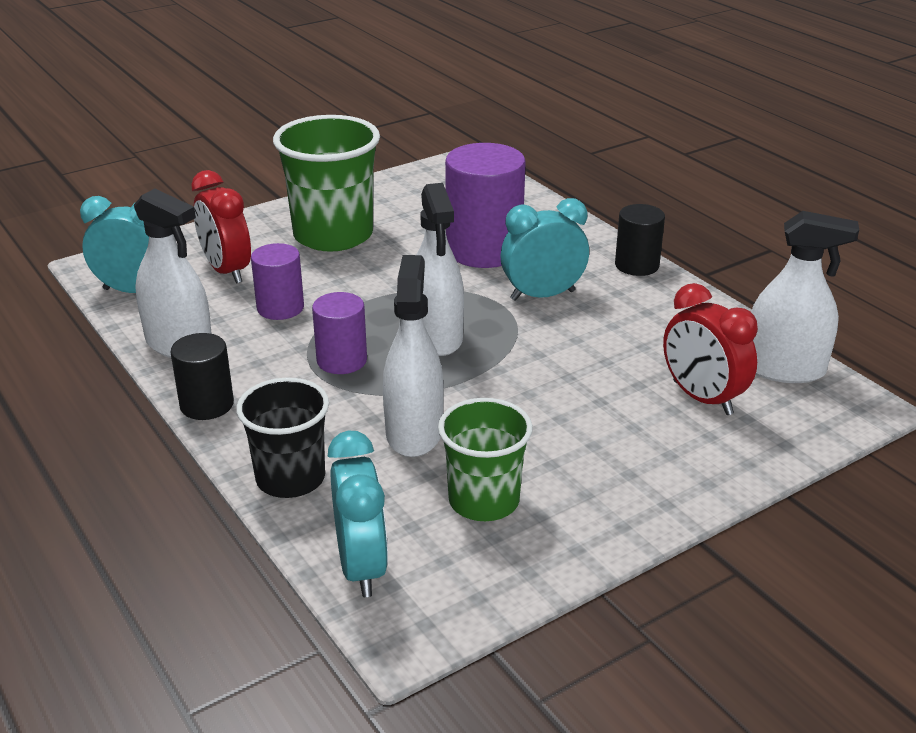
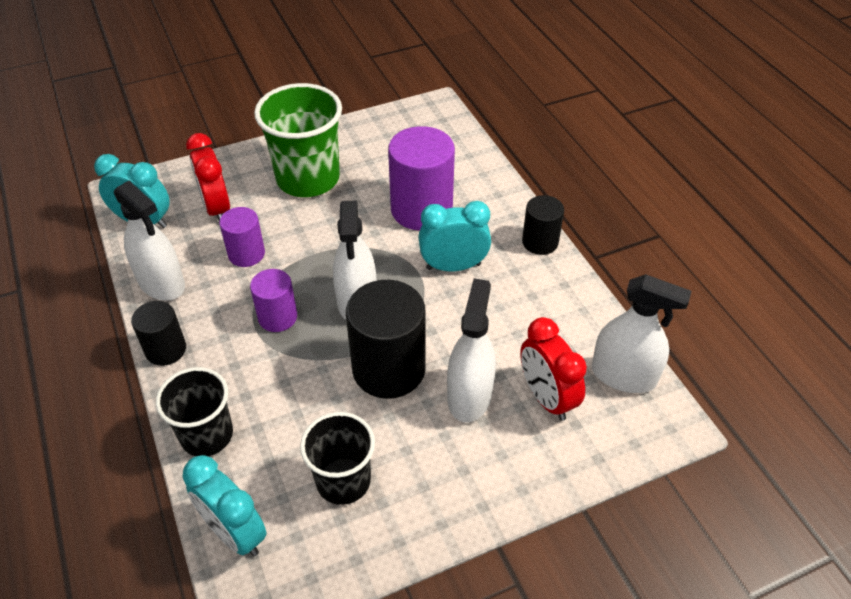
camera: 10 degrees right, 15 degrees up
(362, 566) = (234, 533): turquoise clock -> turquoise clock turned 135 degrees clockwise
(414, 432) = (311, 402): white spray bottle -> white spray bottle (469, 396)
(484, 501) = (343, 481): green cup -> black cup
(500, 393) = (389, 369): none -> black cylinder

